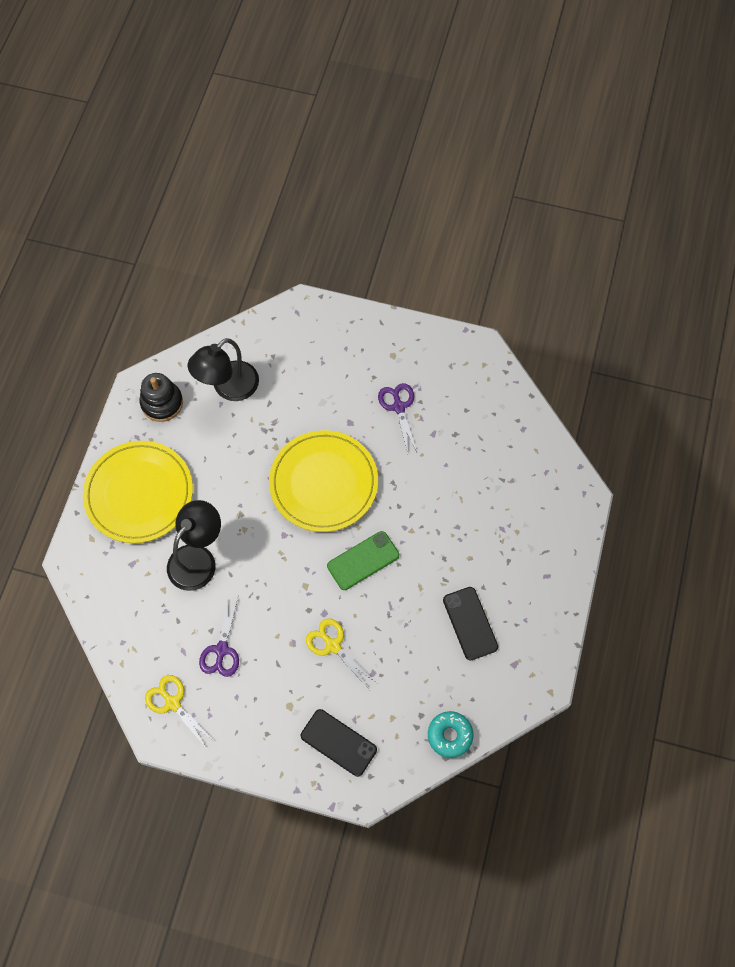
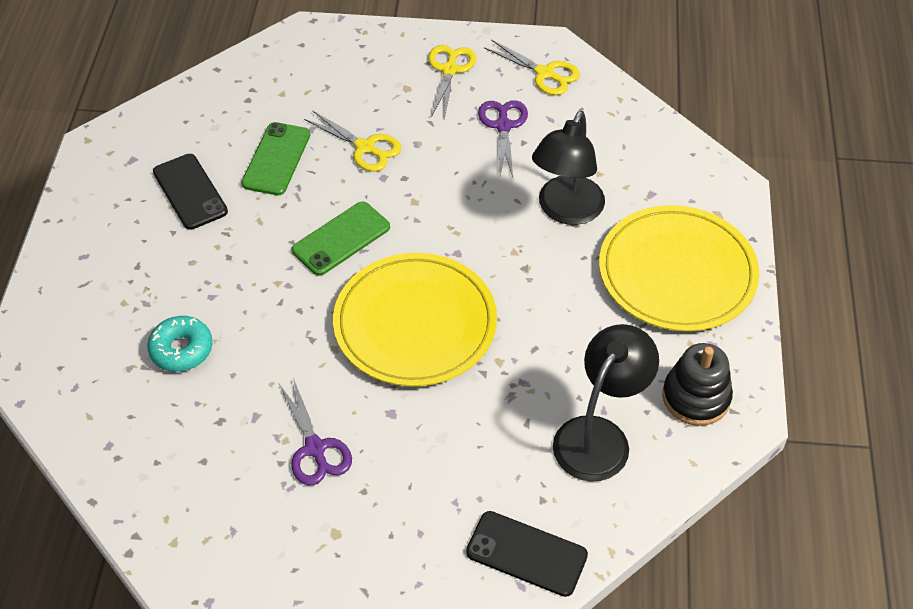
camera: 170 degrees right, 15 degrees down
(250, 721) = (449, 70): none -> yellow scissors
(338, 742) = (342, 65): black phone -> black phone (526, 553)
(402, 645) = (276, 159): none -> green phone
(450, 735) = (212, 87): turquoise donut -> turquoise donut (181, 349)

